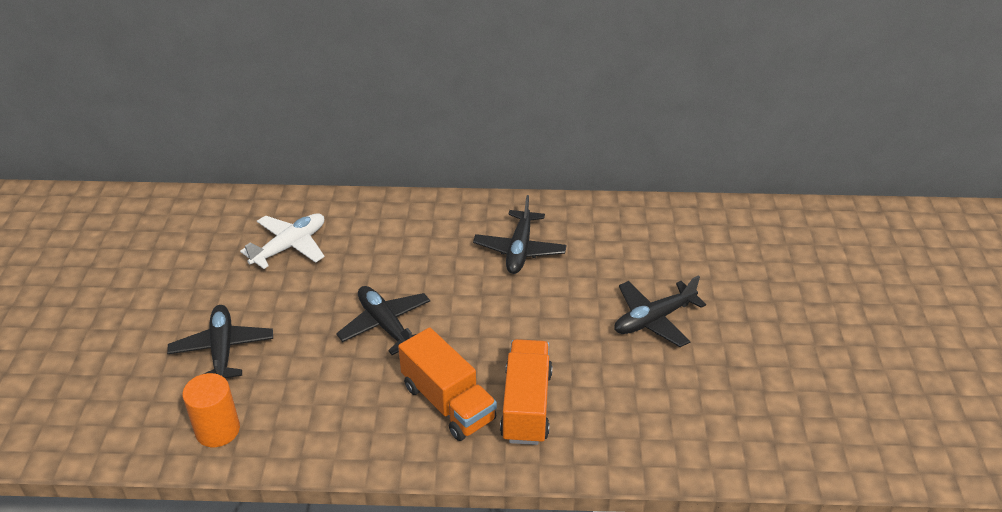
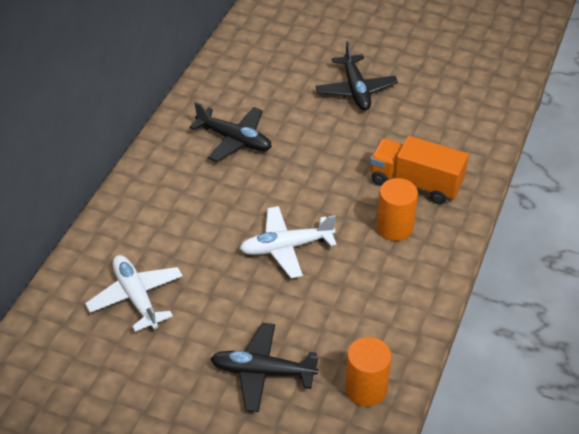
camera: 70 degrees left, 5 degrees up
(385, 325) = (286, 247): black plane -> white plane
(448, 403) = (394, 227): orange truck -> orange cylinder

